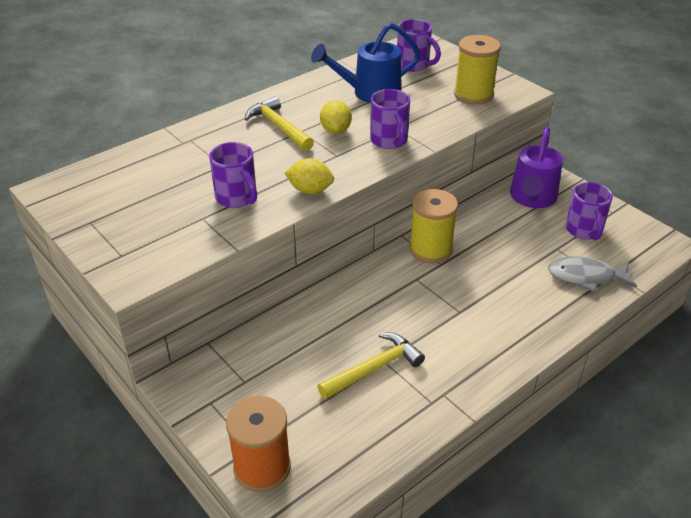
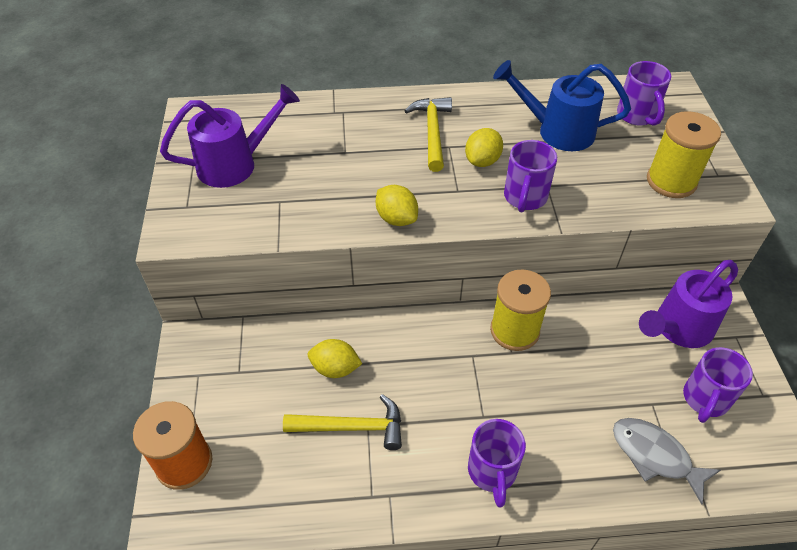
camera: 35 degrees right, 10 degrees up
(133, 209) = (235, 164): none -> purple watering can
(237, 198) = (326, 195): purple mug -> purple mug (492, 472)
(323, 338) = (335, 368): none -> yellow lemon

